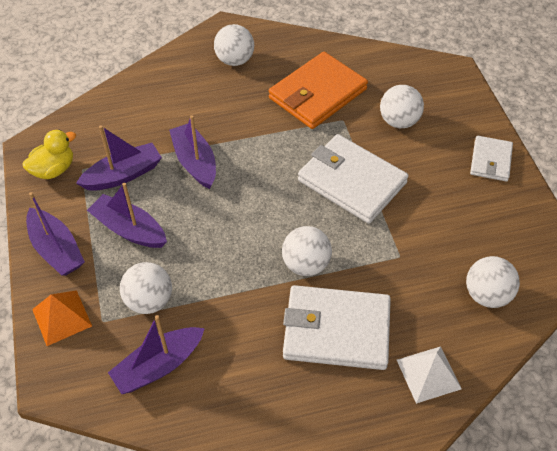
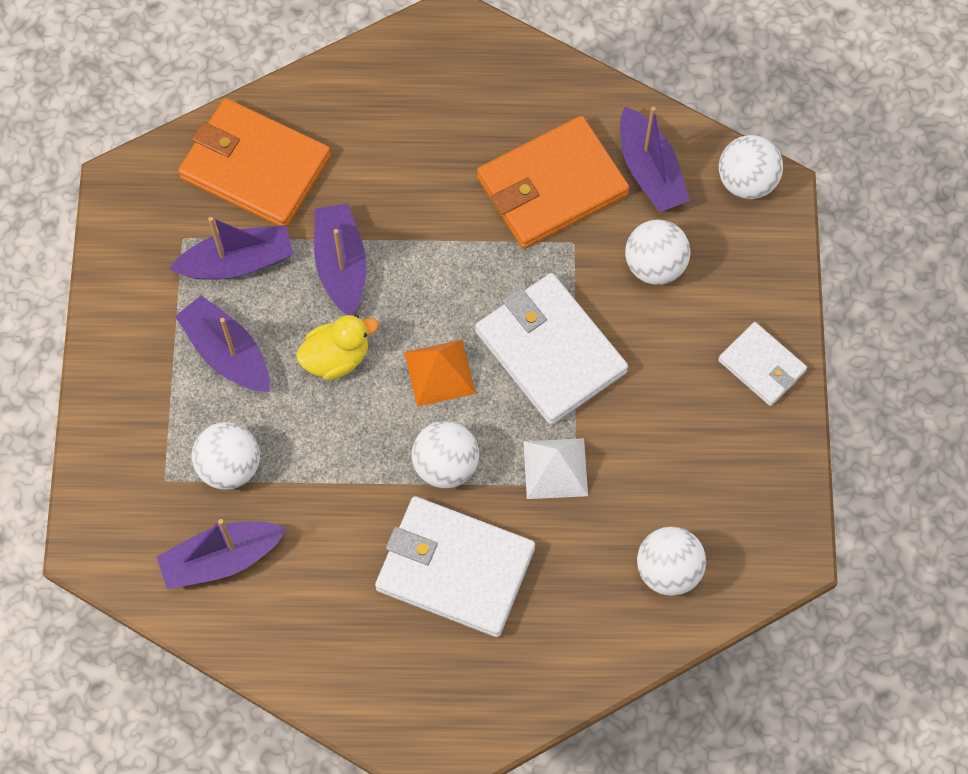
camera: 15 degrees right, 15 degrees up
(54, 170) = (144, 230): yellow duck -> yellow duck (336, 358)
(56, 249) = (126, 360): purple boat -> purple boat (649, 170)
(62, 317) = (116, 462): orange pyramid -> orange pyramid (440, 373)
(122, 120) = (255, 167): none -> orange wallet
(235, 60) = (447, 93): white ball -> white ball (746, 181)
(428, 374) = (550, 656): white pyramid -> white pyramid (555, 468)
(490, 160) = (762, 366): white wallet -> white wallet turned 75 degrees counterclockwise

